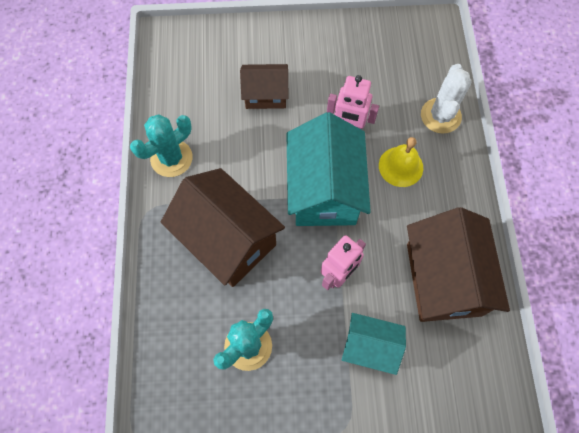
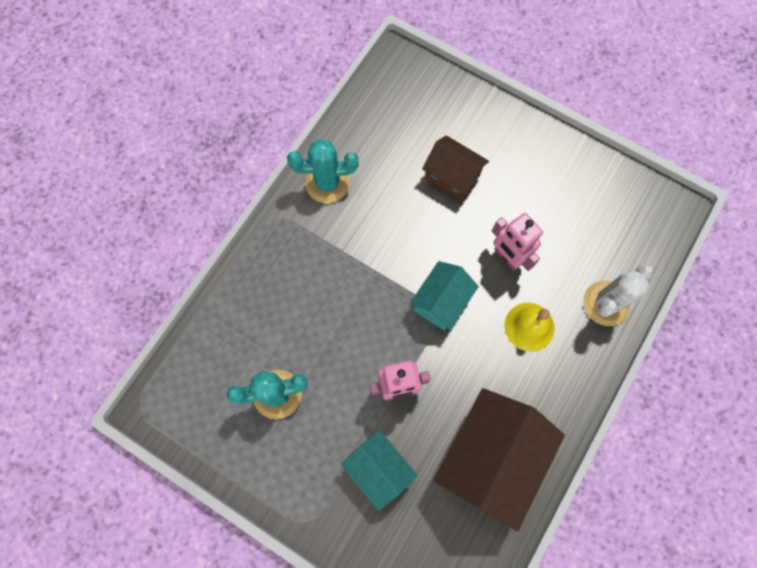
camera: 35 degrees right, 5 degrees up
(227, 240) = (324, 289): brown house -> none
(324, 190) = (441, 302): turquoise house -> turquoise house, size x0.57

